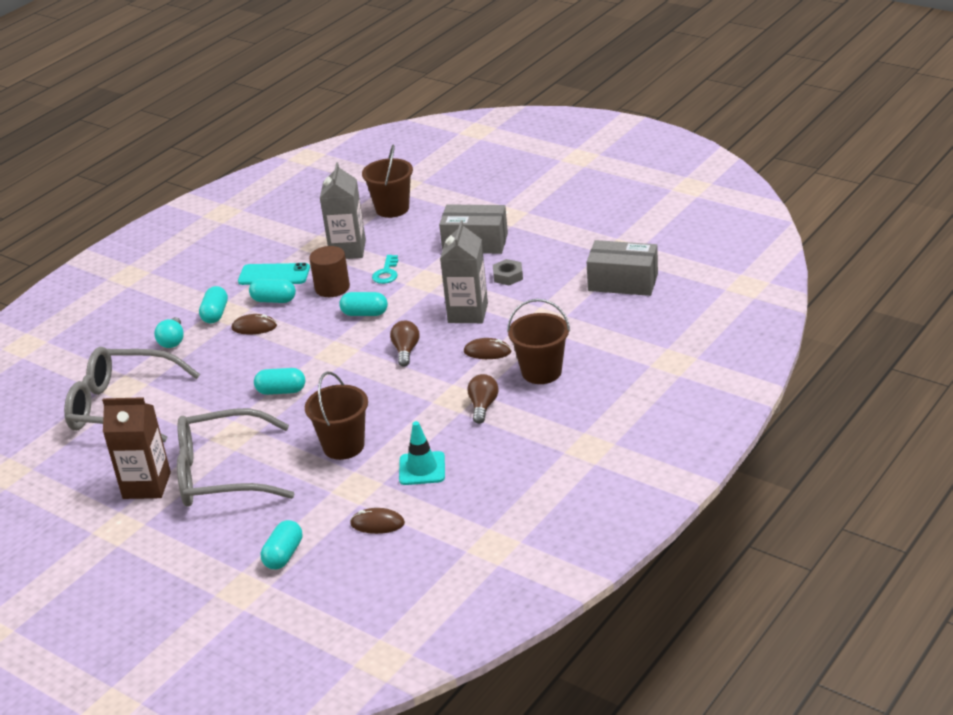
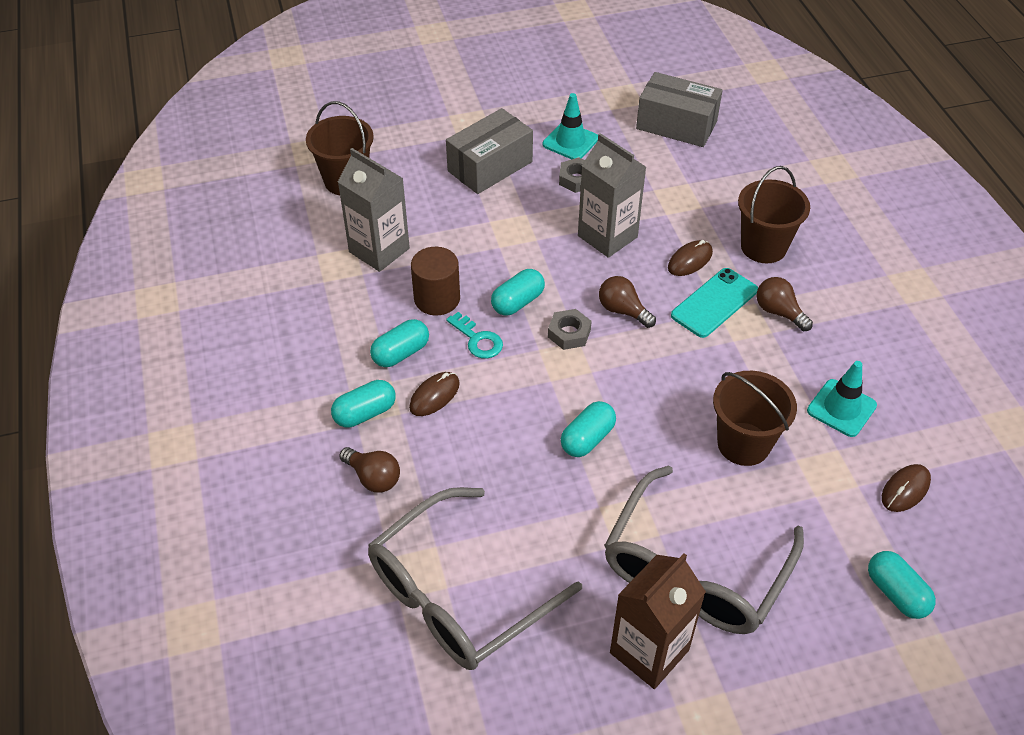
camera: 55 degrees left, 15 degrees up
(172, 341) = (373, 478): turquoise light bulb -> brown light bulb
(215, 314) = (365, 413): turquoise capsule -> turquoise capsule turned 75 degrees counterclockwise
(274, 275) = (349, 327): turquoise phone -> turquoise phone (714, 303)
(361, 343) = (569, 333): none -> grey nut
(386, 273) = (462, 248): turquoise key -> turquoise key (478, 340)
(543, 256) = (570, 141): none -> turquoise traffic cone
(623, 282) = (676, 125): grey box -> grey box turned 60 degrees clockwise

